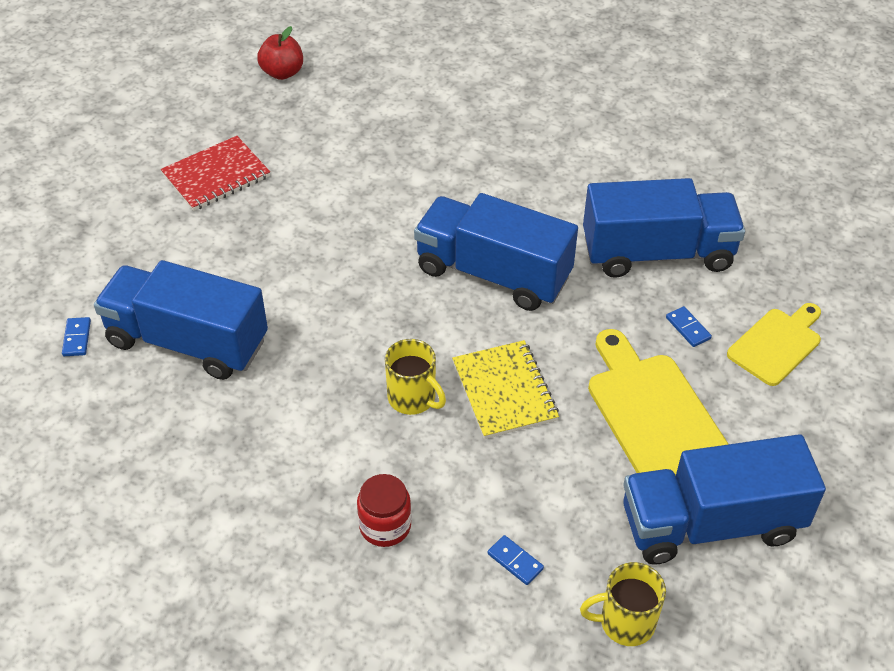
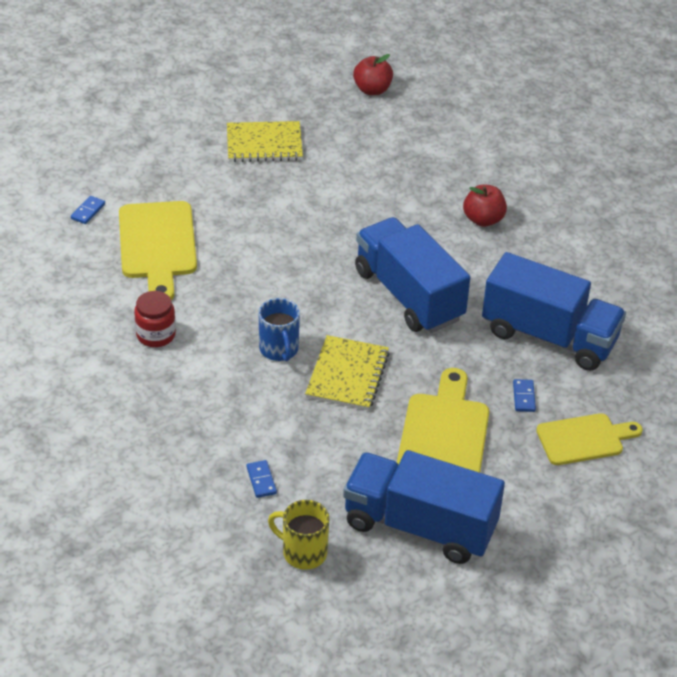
camera: 30 degrees right, 5 degrees down
(187, 342) = (157, 245): blue truck -> yellow cutting board
(216, 176) = (264, 144): red notebook -> yellow notebook
(385, 526) = (193, 417): red jar -> red jar (156, 335)
(413, 398) = (279, 349): yellow mug -> blue mug
(498, 161) = (483, 220): none -> red apple

